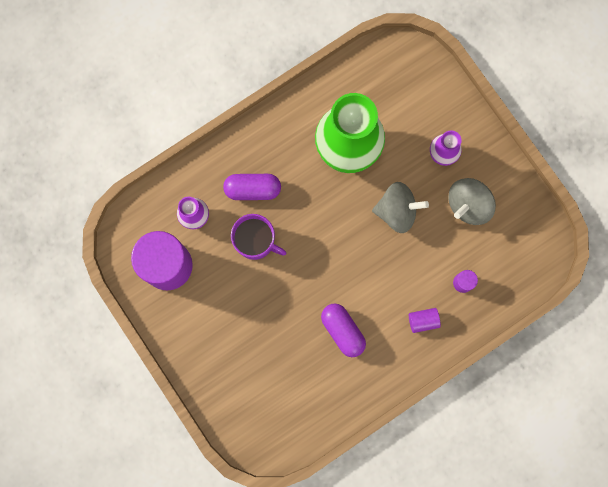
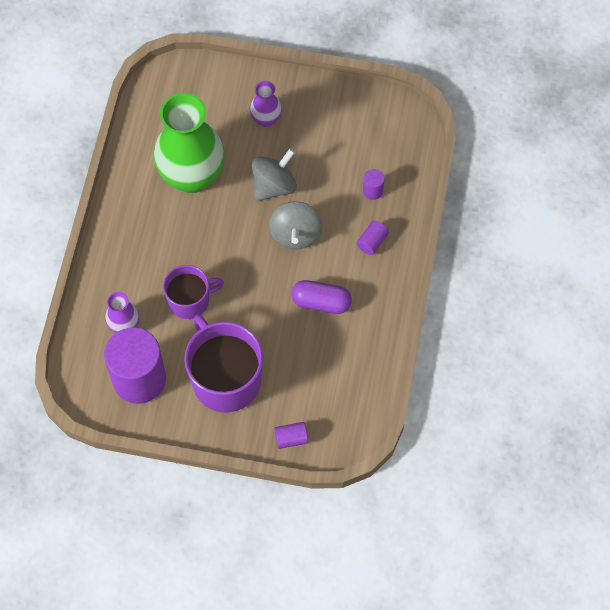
camera: 45 degrees left, 15 degrees down
(223, 322) = (225, 379): none -> purple mug
(225, 408) = (291, 438): none -> purple cylinder
(252, 189) = (149, 267): purple capsule -> none
(468, 205) = (321, 136): grey spinning top -> grey spinning top (295, 234)

